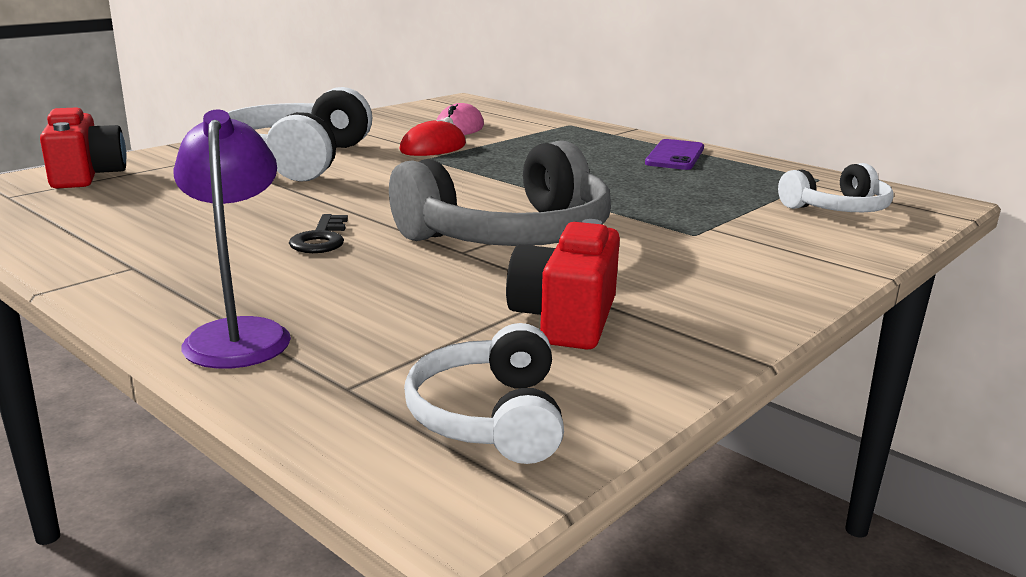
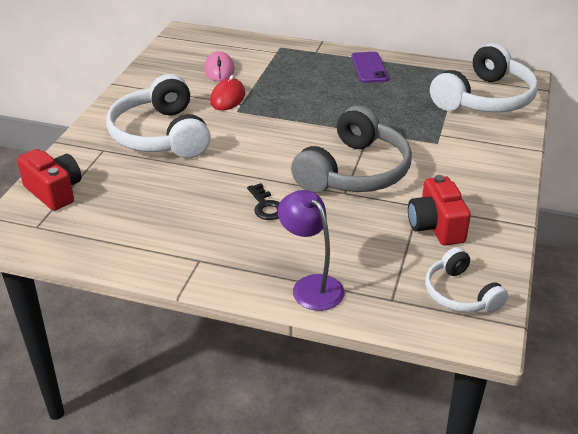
camera: 25 degrees left, 15 degrees up
(837, 208) = (484, 98): white headphones -> white headphones, size x1.81

